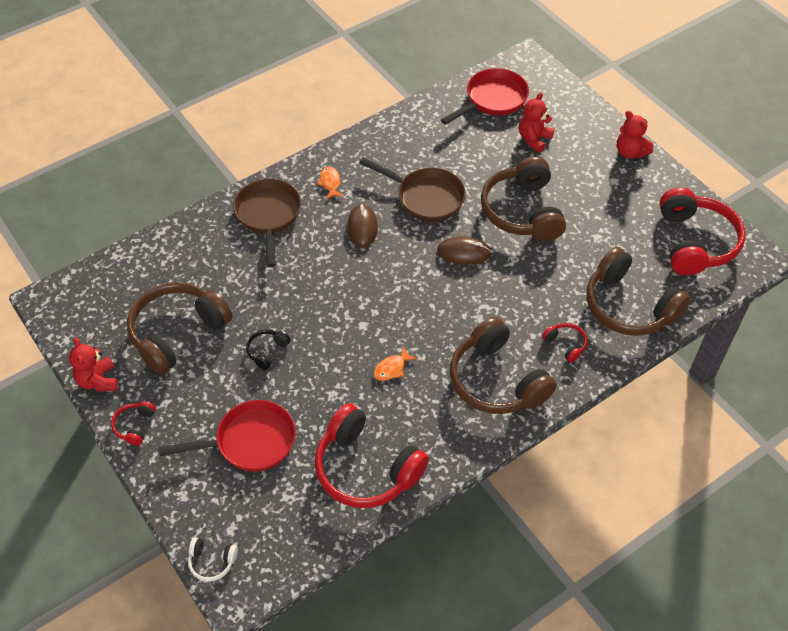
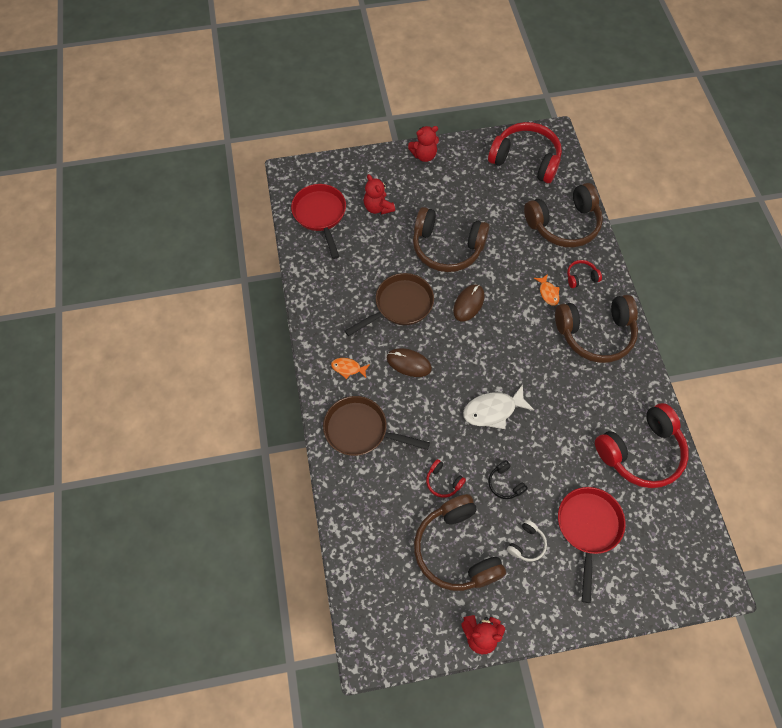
camera: 65 degrees left, 10 degrees up
(134, 426) = (540, 617): red headphones -> red headphones (443, 481)
(212, 562) = (687, 595): white headphones -> white headphones (527, 544)
(346, 314) = (493, 410): none -> white fish
(392, 368) = (558, 398): orange fish -> orange fish (548, 293)

